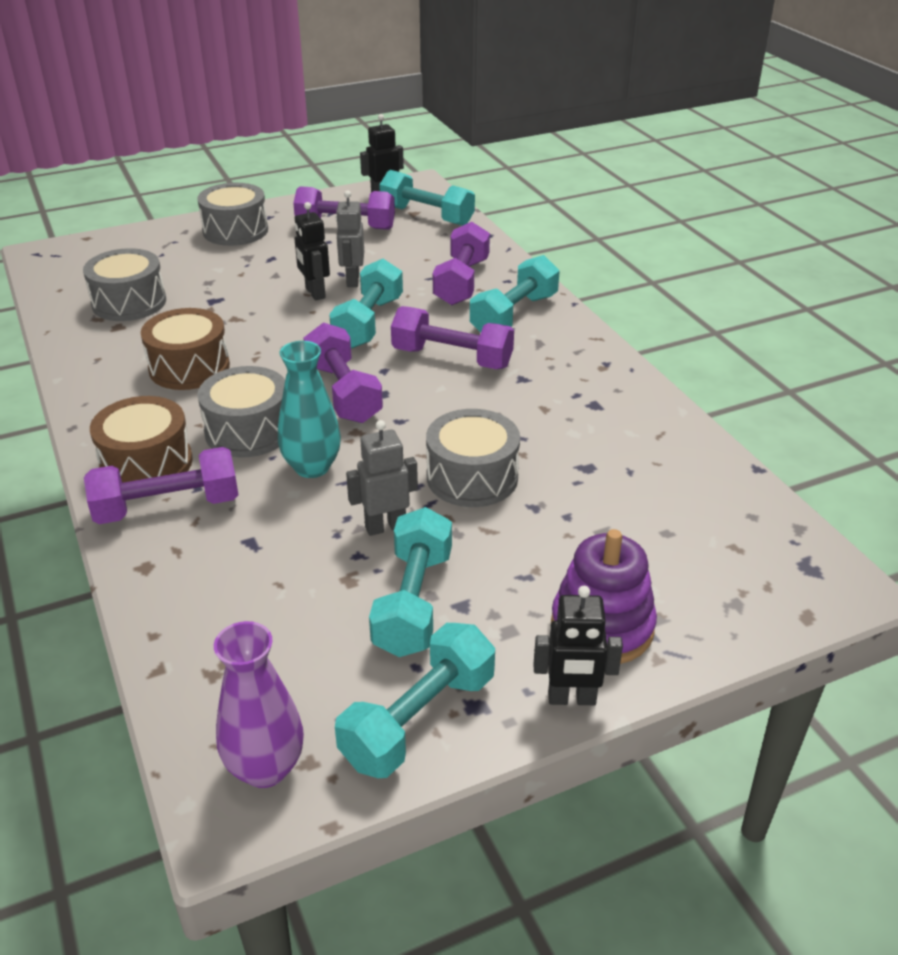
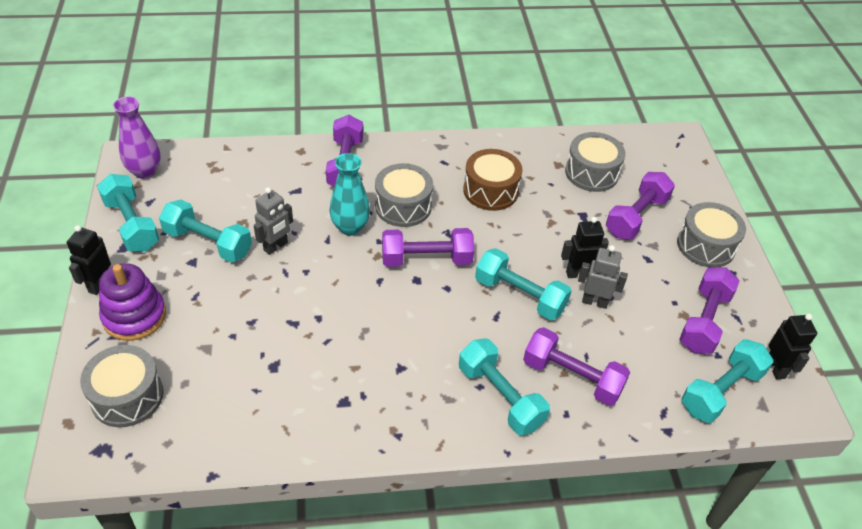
camera: 105 degrees right, 10 degrees up
(147, 463) = (391, 161): brown drum -> none
(385, 526) = (276, 247): grey robot -> grey robot turned 45 degrees clockwise
(452, 358) = (447, 332): purple dumbbell -> purple dumbbell (636, 217)
(472, 477) = (298, 300): grey drum -> grey drum (127, 396)

